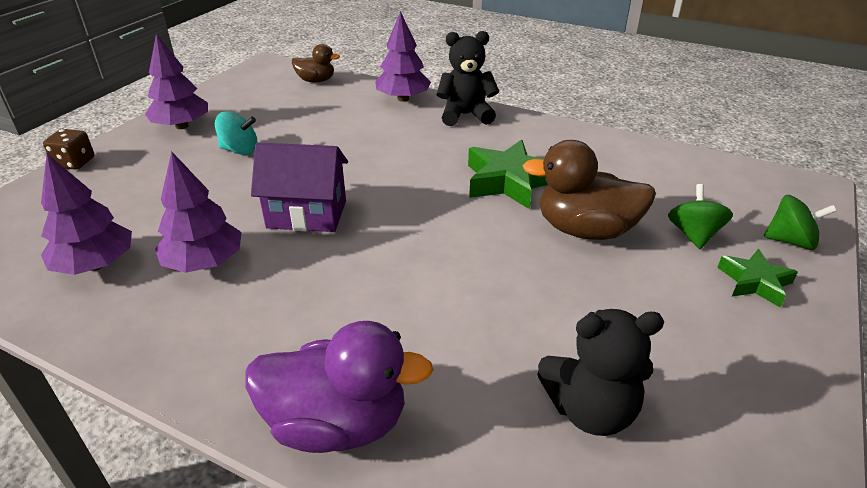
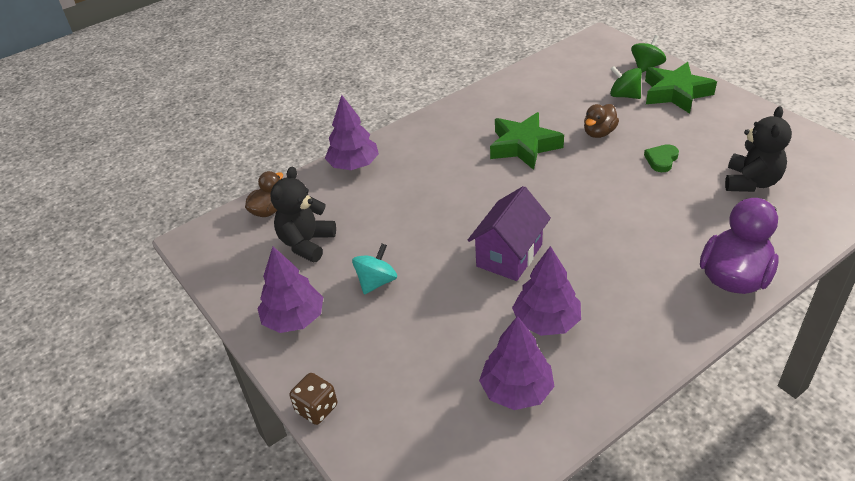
camera: 60 degrees left, 5 degrees up
(465, 115) = (411, 139): black teddy bear -> black teddy bear (306, 243)
(570, 297) = (661, 160): none -> green heart
(585, 230) = (599, 133): brown duck -> brown duck, size x0.57
(754, 282) = (676, 93): green star -> green star, size x1.67

